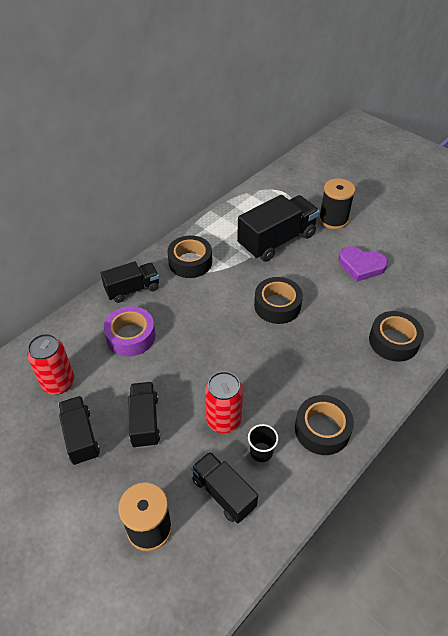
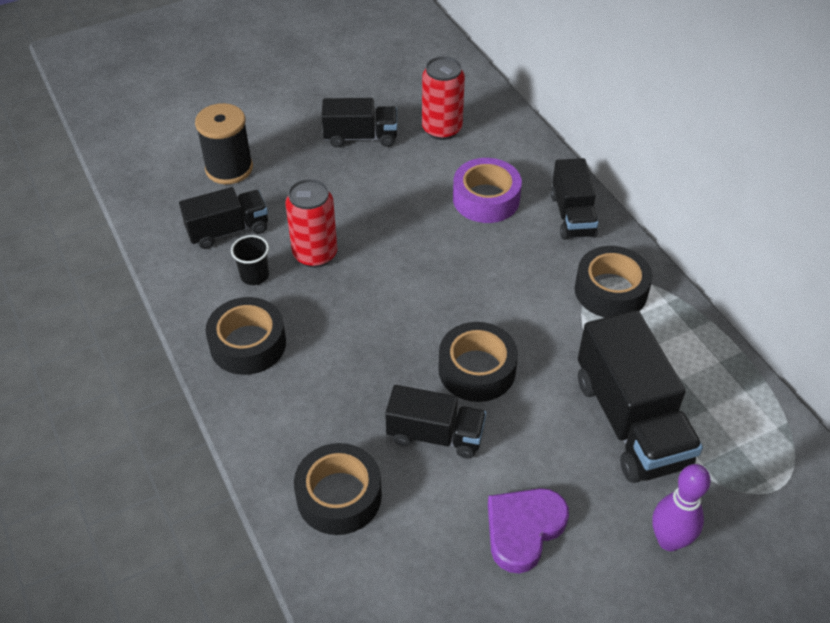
camera: 110 degrees right, 0 degrees up
(145, 421) = (352, 188): black truck -> black truck (435, 435)
(333, 220) = (669, 540): black spool -> purple bowling pin

